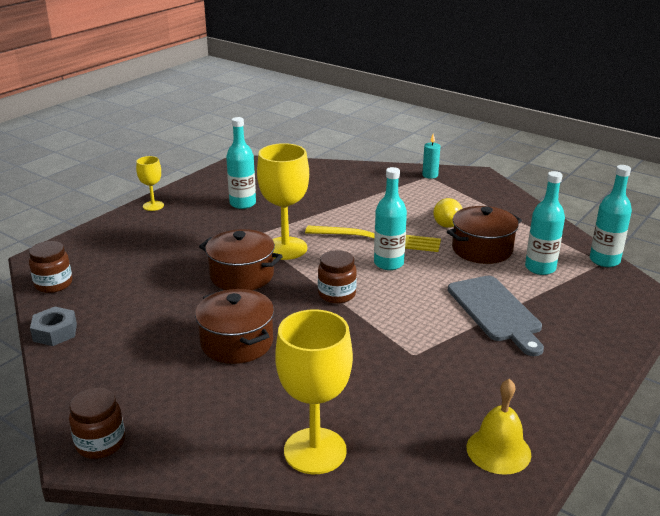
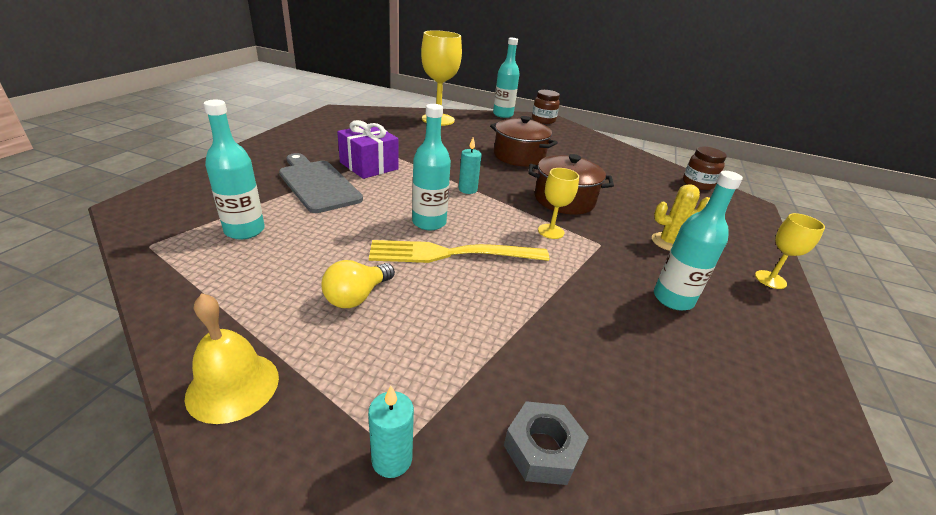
camera: 160 degrees right, 5 degrees up
(55, 332) = (640, 157): grey nut -> grey nut (542, 449)
(192, 233) = (668, 242): none -> yellow cactus
(285, 248) = (551, 231): yellow goblet -> yellow goblet, size x0.53
(337, 294) = (467, 189): brown jar -> turquoise candle
(442, 335) = (369, 166): none -> purple gift
(447, 222) = (357, 296): yellow light bulb -> yellow light bulb turned 135 degrees counterclockwise
(482, 249) = (313, 251): brown pot -> none
(498, 450) = (338, 121): yellow bell -> yellow bell (233, 386)
(604, 260) = (141, 248): turquoise bottle -> turquoise bottle (503, 114)

